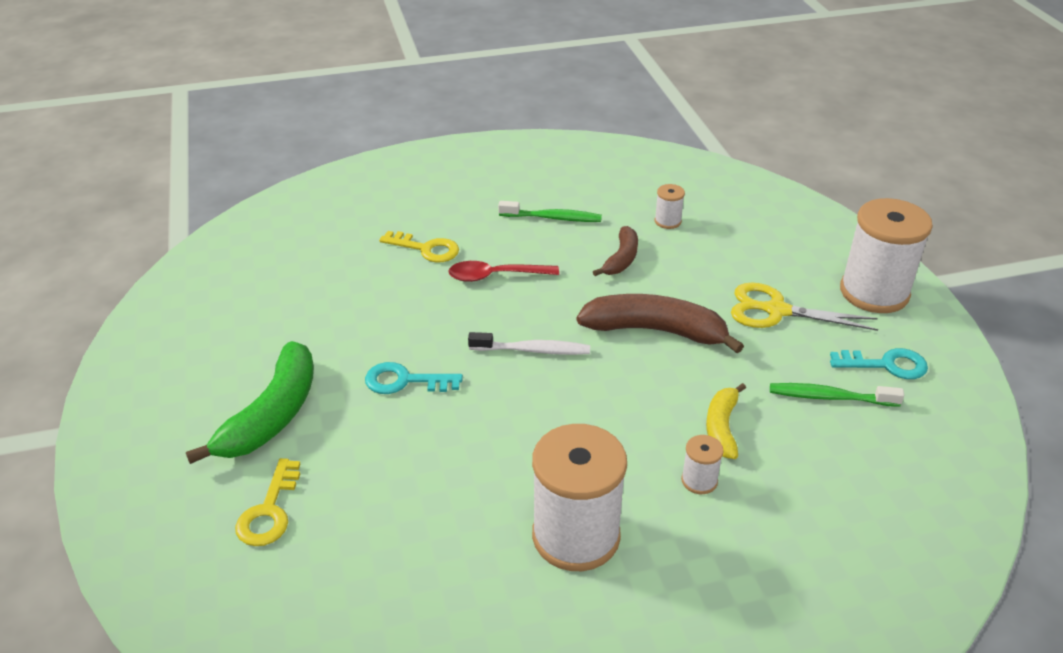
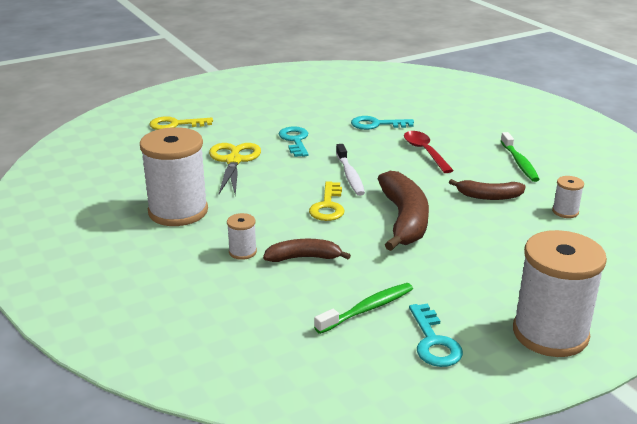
camera: 75 degrees right, 10 degrees down
(272, 415) = (248, 111): green banana -> none
(395, 296) = (376, 124): none -> turquoise key
(426, 249) = (437, 125): yellow key -> yellow key (328, 206)
(722, 427) = (304, 258): yellow banana -> brown banana
(776, 310) = (474, 275): yellow scissors -> yellow scissors (234, 161)
(829, 397) = (368, 309): green toothbrush -> green toothbrush turned 60 degrees clockwise

